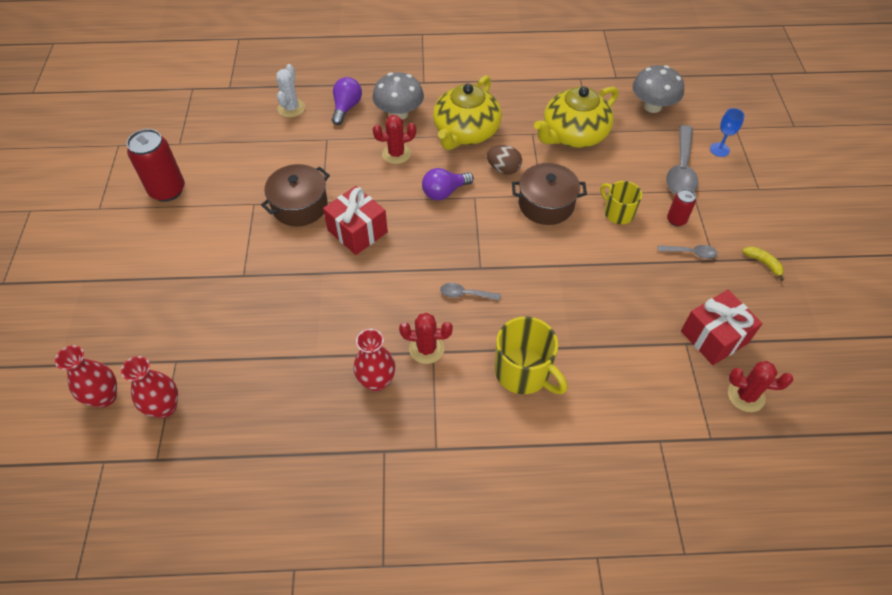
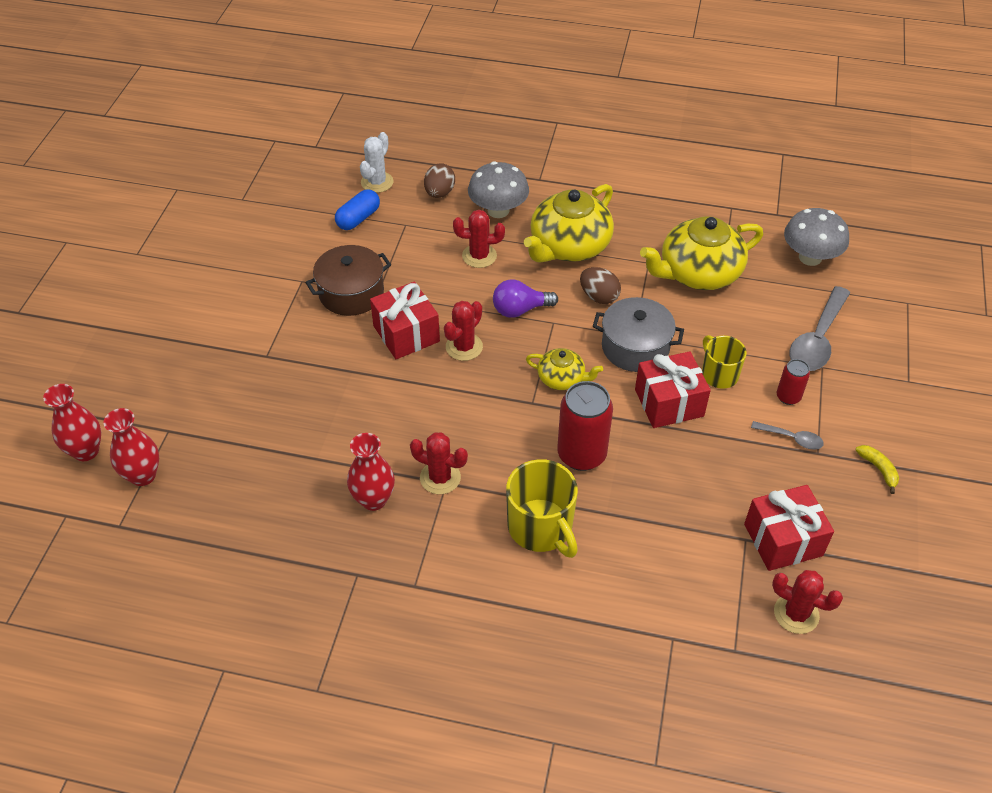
camera: 15 degrees right, 5 degrees down
(167, 190) = (214, 248): red can -> red can (581, 454)
(285, 141) = (358, 218): none -> blue capsule
(346, 108) = (439, 193): purple light bulb -> brown egg
(409, 232) = (464, 347): none -> red cactus
(465, 294) = (504, 428): grey spoon -> none
(497, 242) = (562, 378): none -> yellow teapot
(546, 204) = (635, 347): brown pot -> grey pot
(588, 244) = (669, 403): none -> red gift
(719, 149) = (876, 325): blue goblet -> none

